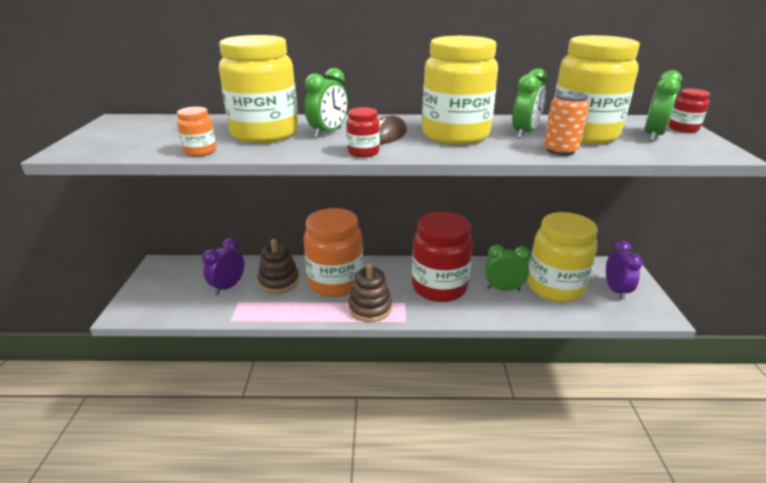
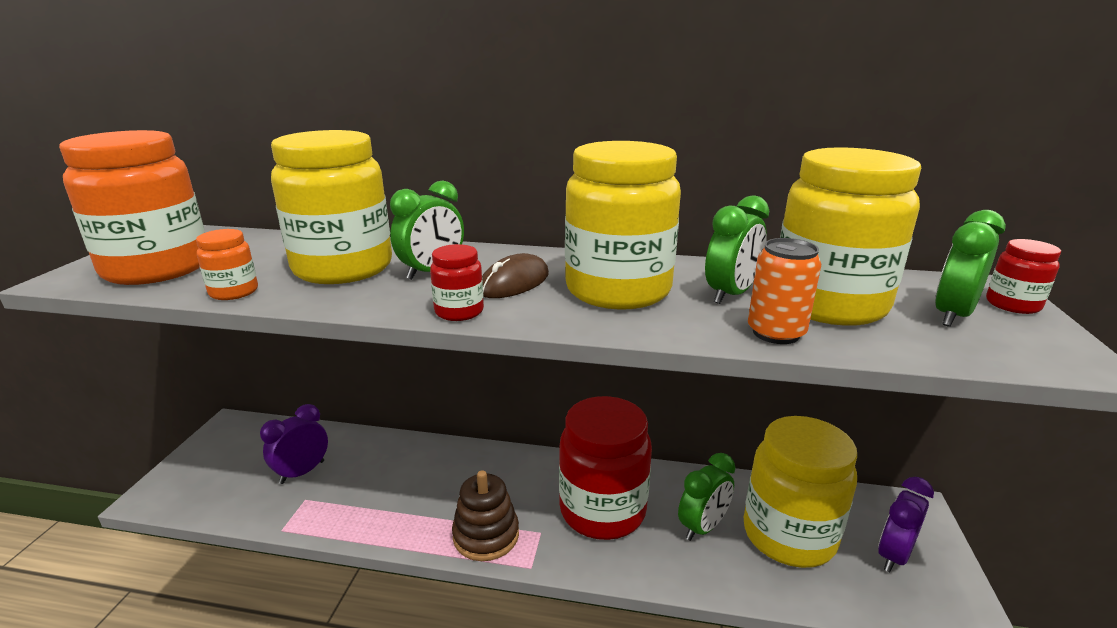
camera: 10 degrees right, 5 degrees down
(279, 281) = (374, 472): brown stacking toy -> none
(335, 282) = (452, 483): orange jar -> orange jar (157, 269)
(503, 289) = (702, 527): green clock -> green clock turned 120 degrees clockwise
(616, 290) = (893, 555): purple clock -> purple clock turned 150 degrees counterclockwise

